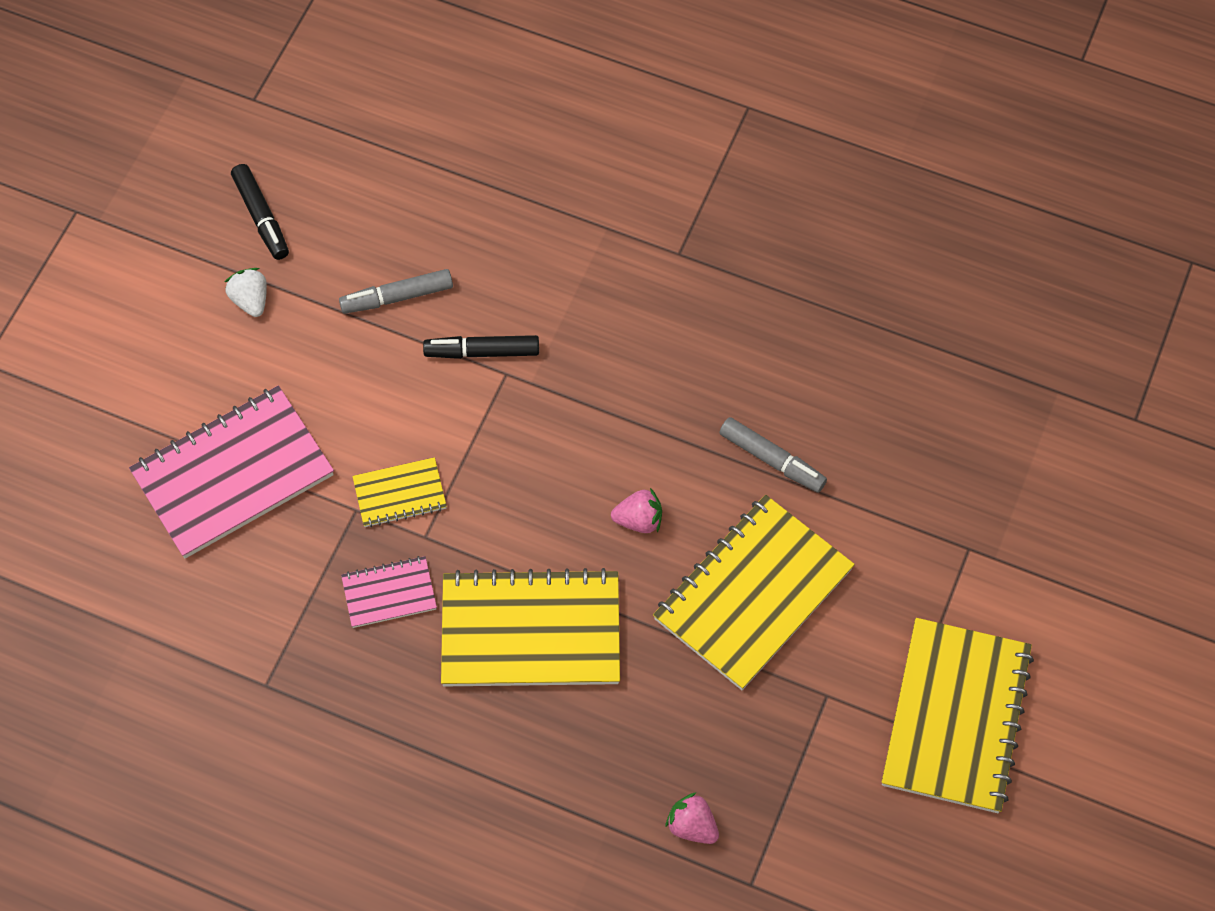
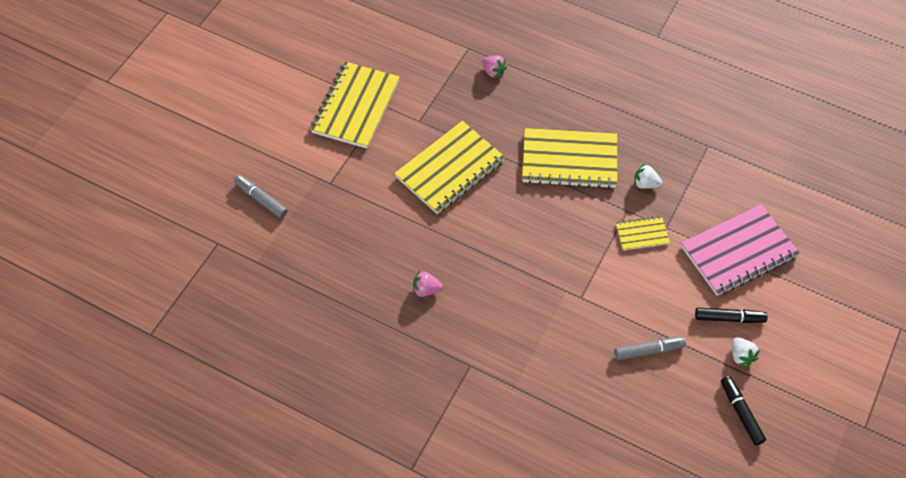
camera: 175 degrees left, 5 degrees down
(389, 593) = (645, 184): pink notebook -> white strawberry
(482, 352) = (595, 311): black marker -> black marker (729, 318)
(639, 520) = (508, 210): pink strawberry -> pink strawberry (426, 290)
(772, 460) = (429, 236): grey marker -> grey marker (261, 199)

